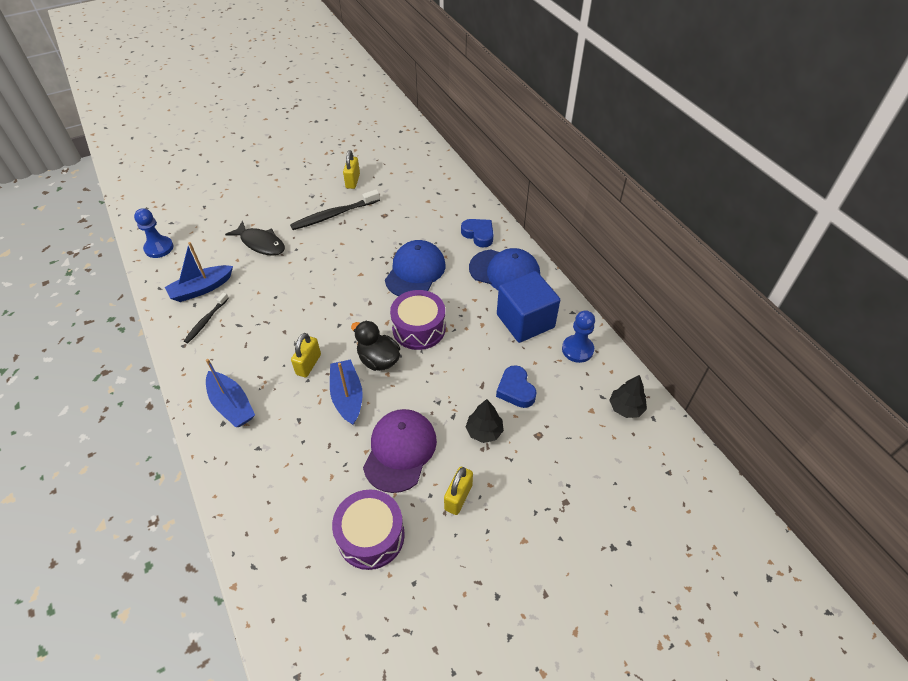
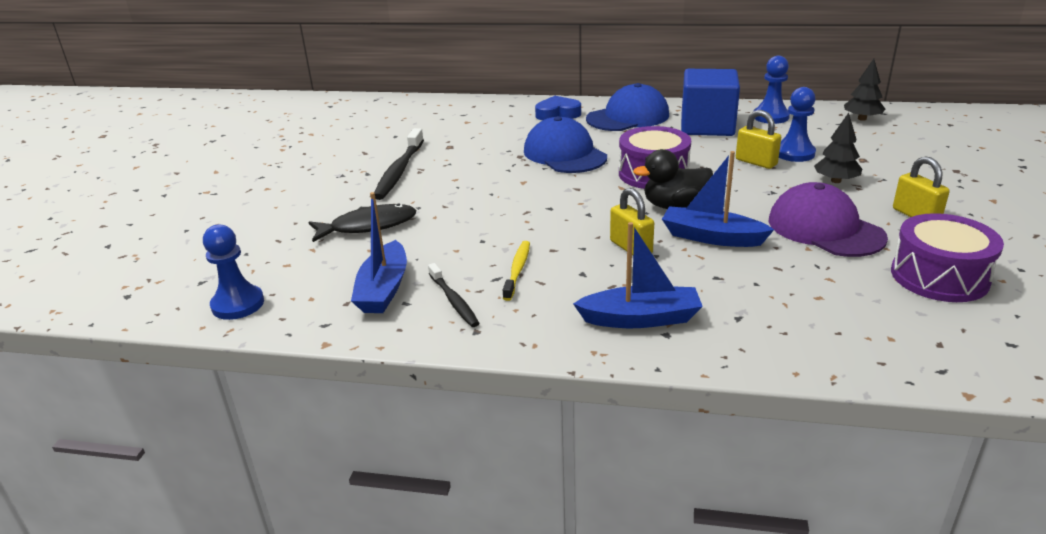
camera: 50 degrees left, 20 degrees down
(252, 329) = (517, 270): none -> yellow toothbrush
(352, 181) = (361, 147): yellow padlock -> yellow padlock (756, 162)
(516, 390) = (794, 153): blue heart -> blue pawn

